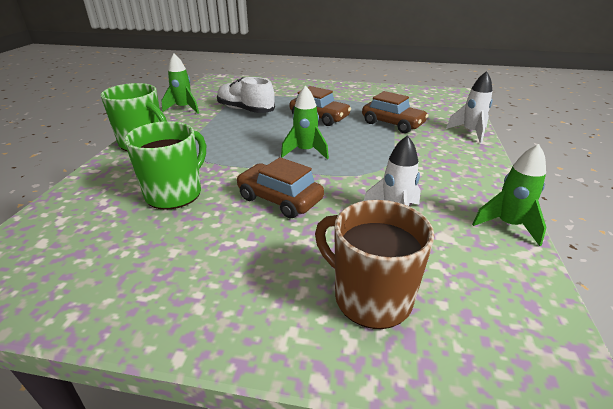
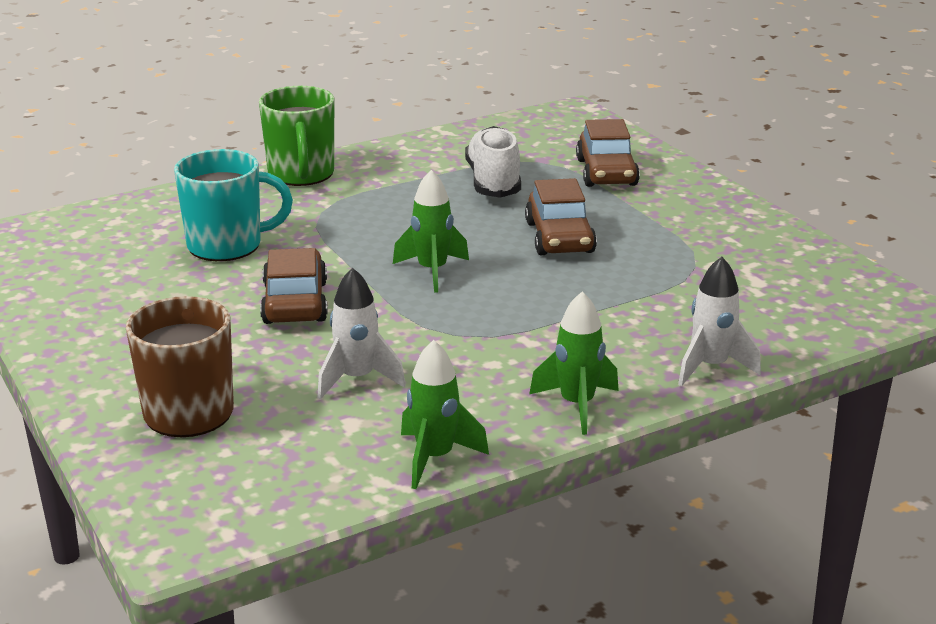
camera: 50 degrees right, 5 degrees down
(175, 193) = (227, 245): green mug -> turquoise mug
(184, 108) = (428, 145): green rocket -> green rocket (577, 405)
(392, 124) = (634, 296): brown car -> brown car (606, 172)

